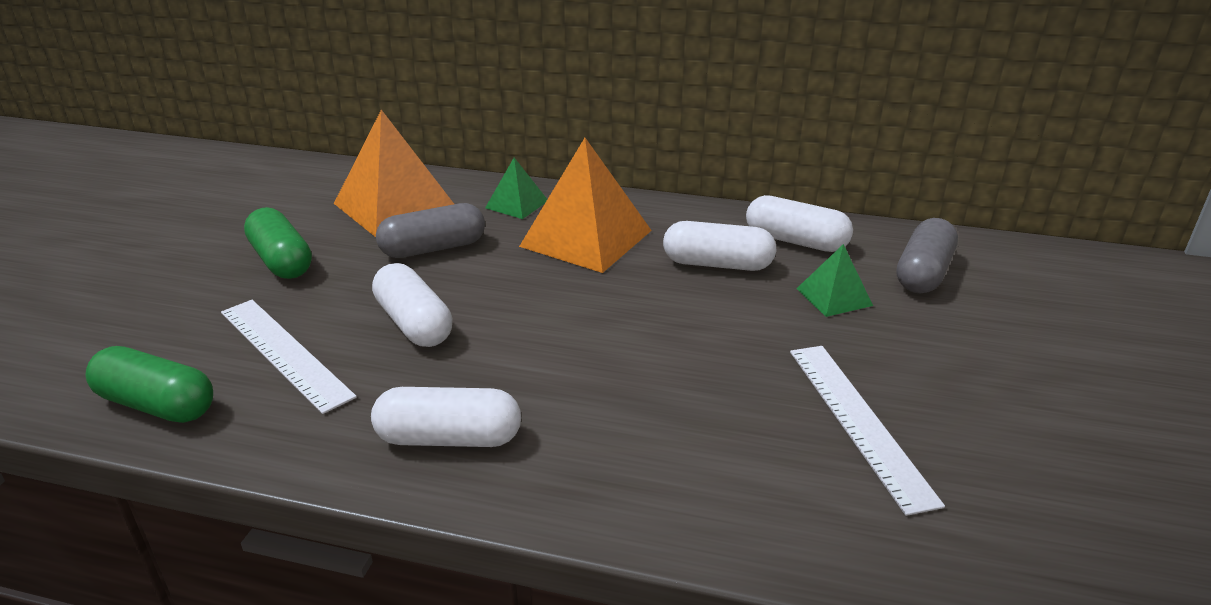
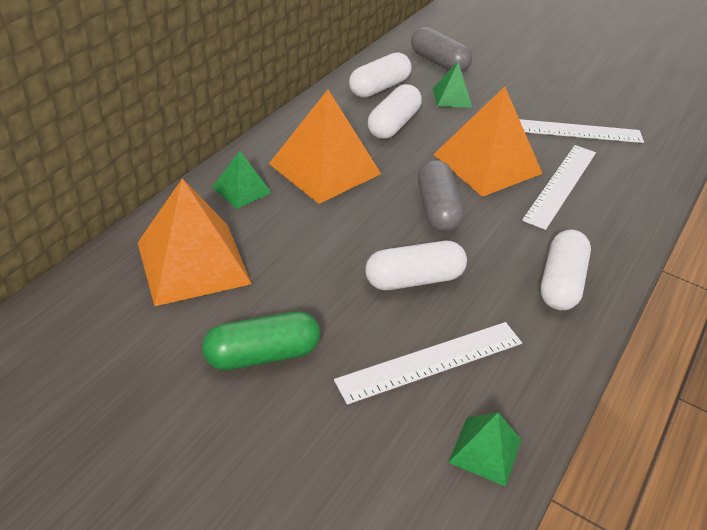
camera: 75 degrees left, 10 degrees up
(157, 404) = (485, 451): green capsule -> green pyramid
(433, 248) = (295, 251): grey capsule -> grey capsule (437, 209)
(685, 420) = (560, 185): none -> white ruler
(687, 346) = (487, 164): none -> orange pyramid

